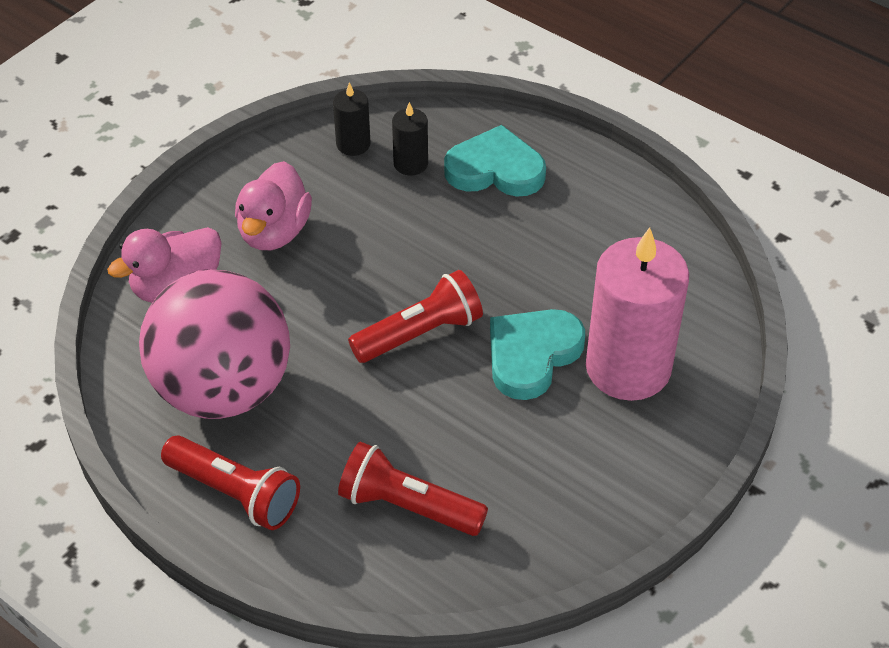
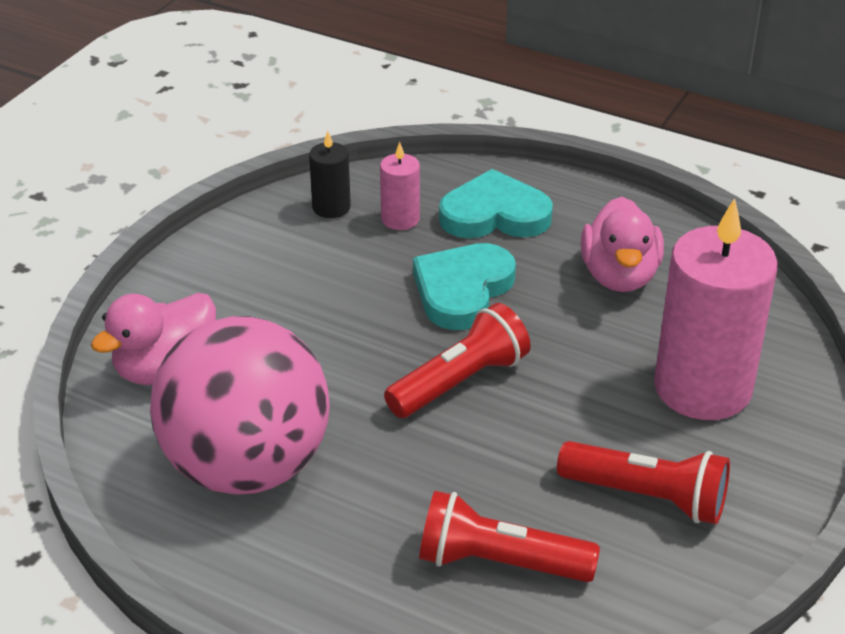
camera: 10 degrees left, 10 degrees down
(235, 493) = (290, 576): red flashlight -> red flashlight (648, 497)
(274, 232) = (265, 300): pink duck -> pink duck (619, 276)
(410, 164) = (400, 219): black candle -> pink candle
(532, 355) = (592, 388): turquoise heart -> turquoise heart (462, 290)

